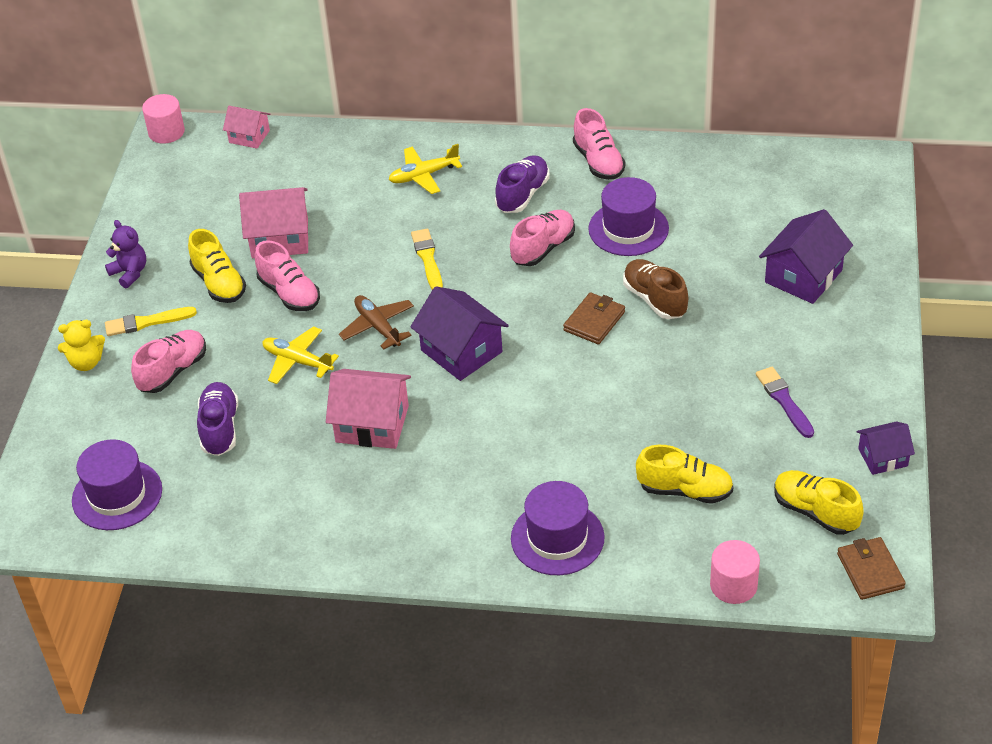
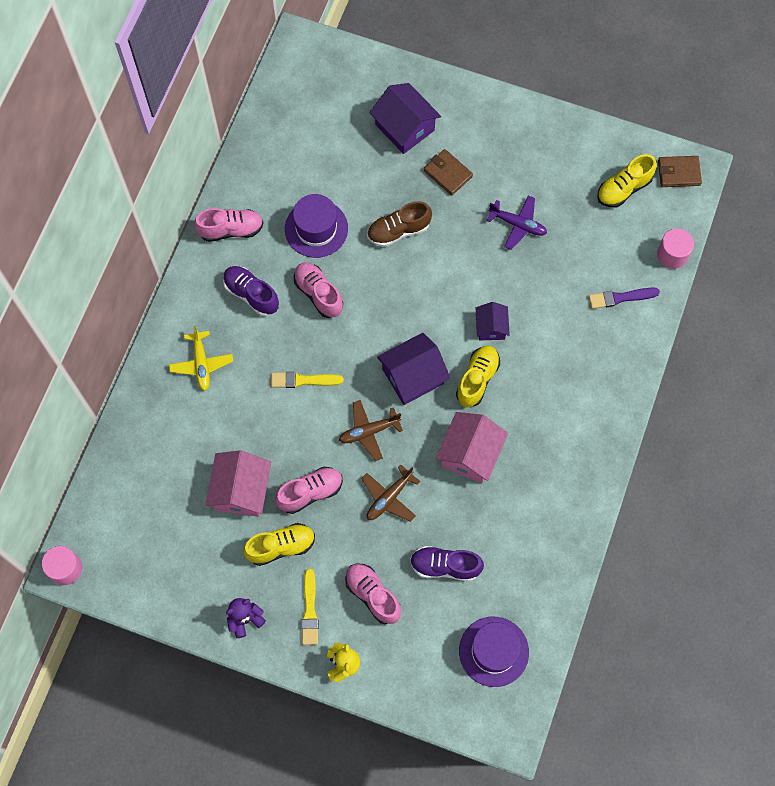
camera: 80 degrees left, 25 degrees up
(249, 136) = (98, 497): pink house -> none
(297, 361) = (389, 498): yellow plane -> brown plane
(557, 538) = (608, 351): purple hat -> none
(594, 321) = (409, 277): brown wallet -> brown wallet (448, 173)
(685, 490) = (586, 261): yellow shoe -> yellow shoe (477, 379)
(711, 410) = (518, 224): none -> purple plane
(784, 401) = (521, 177): purple brush -> purple brush (620, 298)
(883, 457) = (587, 134): purple house -> purple house (491, 327)

